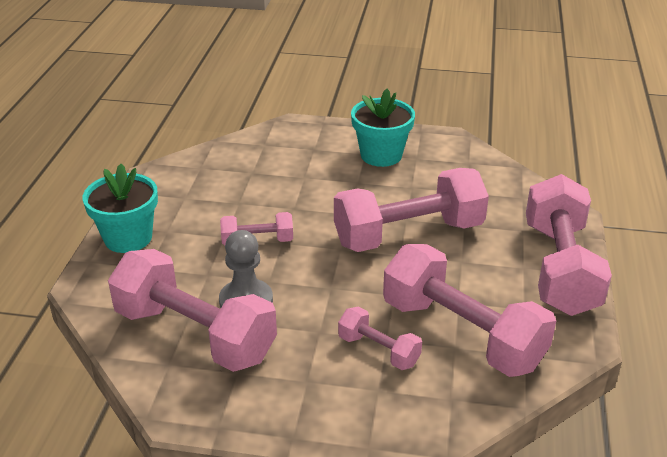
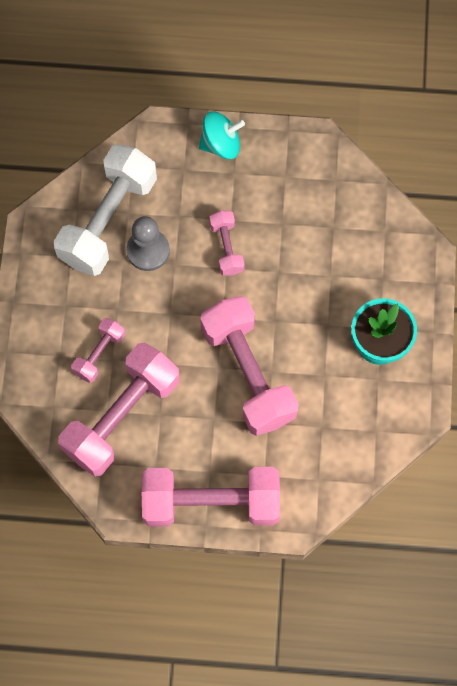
camera: 85 degrees right, 35 degrees up
(128, 238) = (221, 144): turquoise flower pot -> turquoise spinning top
(195, 334) = (108, 220): pink dumbbell -> white dumbbell

